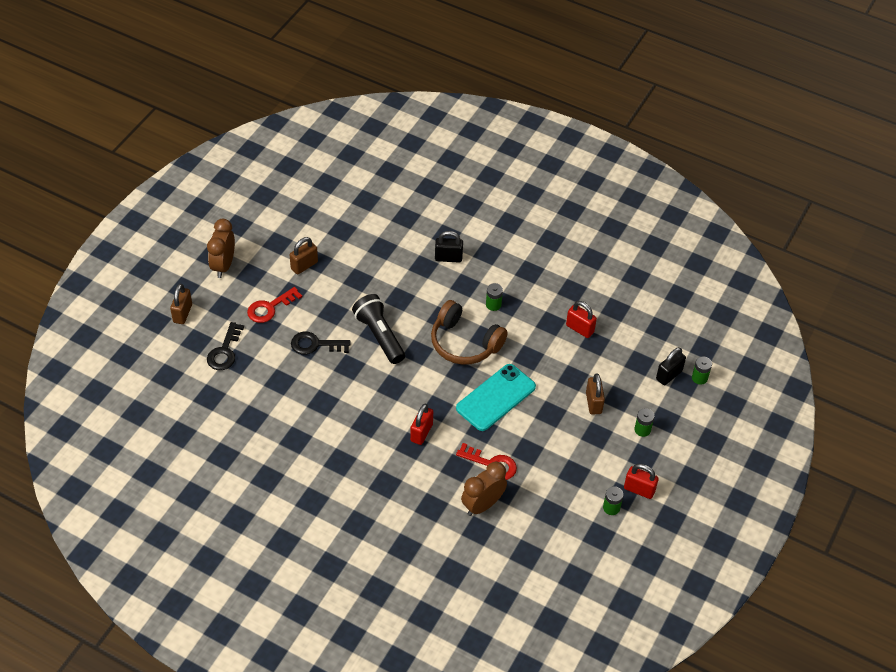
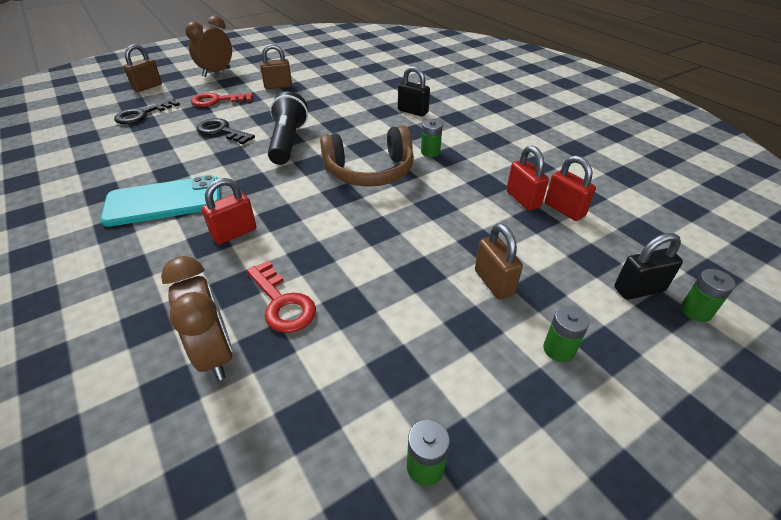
camera: 30 degrees right, 10 degrees down
(464, 343) = (370, 171): brown headphones -> brown headphones turned 75 degrees counterclockwise
(482, 505) = (215, 354): brown clock -> brown clock turned 75 degrees clockwise
(496, 397) = (359, 230): turquoise phone -> turquoise phone (164, 201)
(593, 403) = (494, 282): brown padlock -> brown padlock turned 45 degrees counterclockwise
(639, 489) = (502, 455): red padlock -> red padlock (564, 210)

